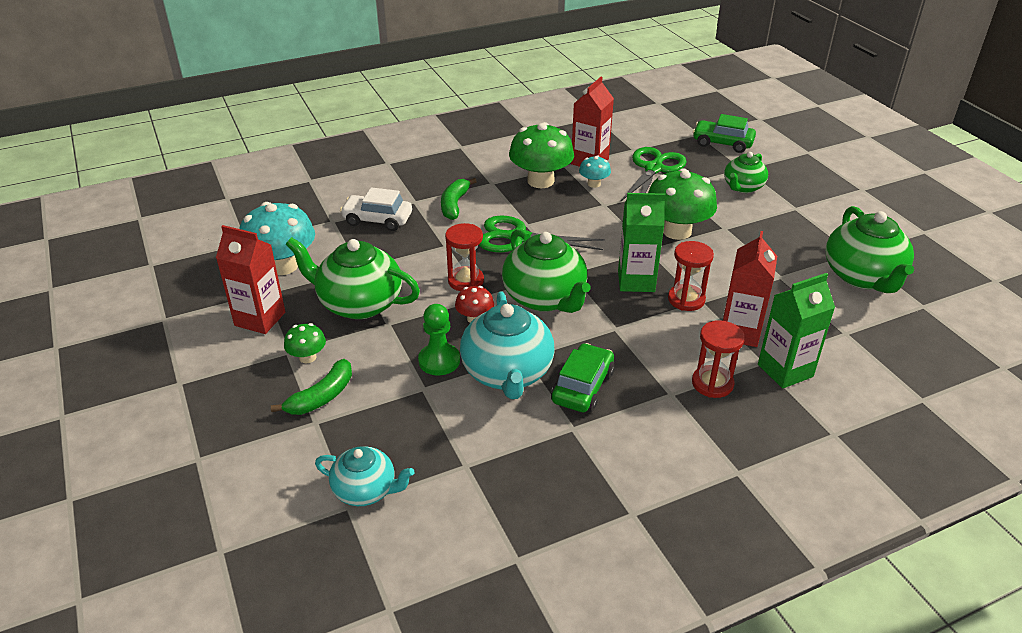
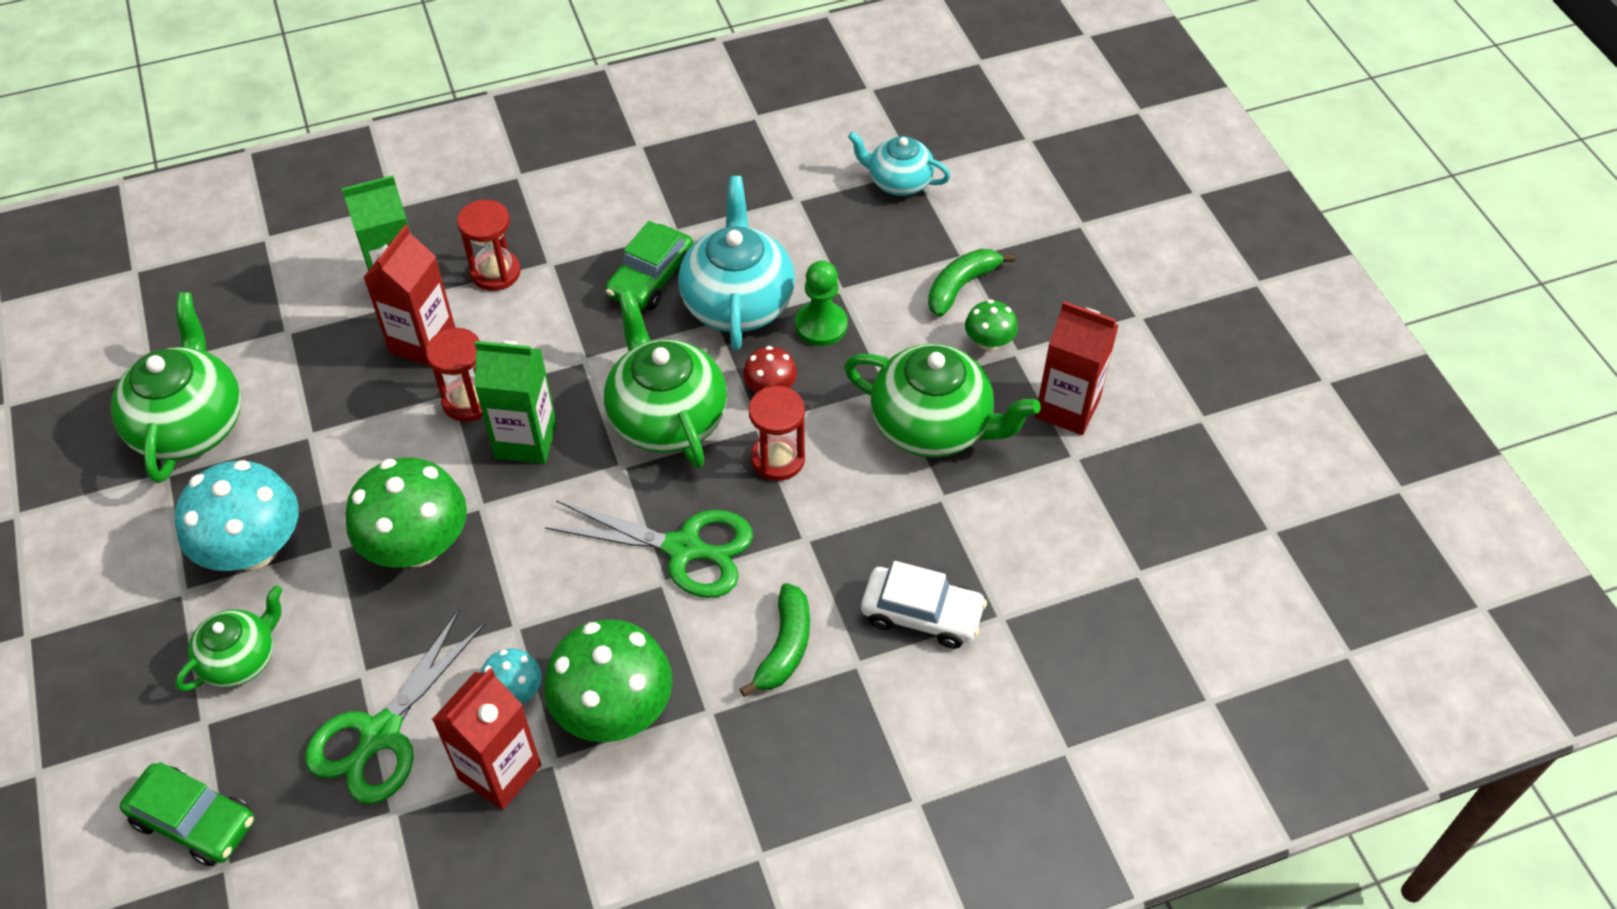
camera: 175 degrees left, 15 degrees up
(283, 266) = (1061, 511): turquoise mushroom -> turquoise mushroom (253, 549)

